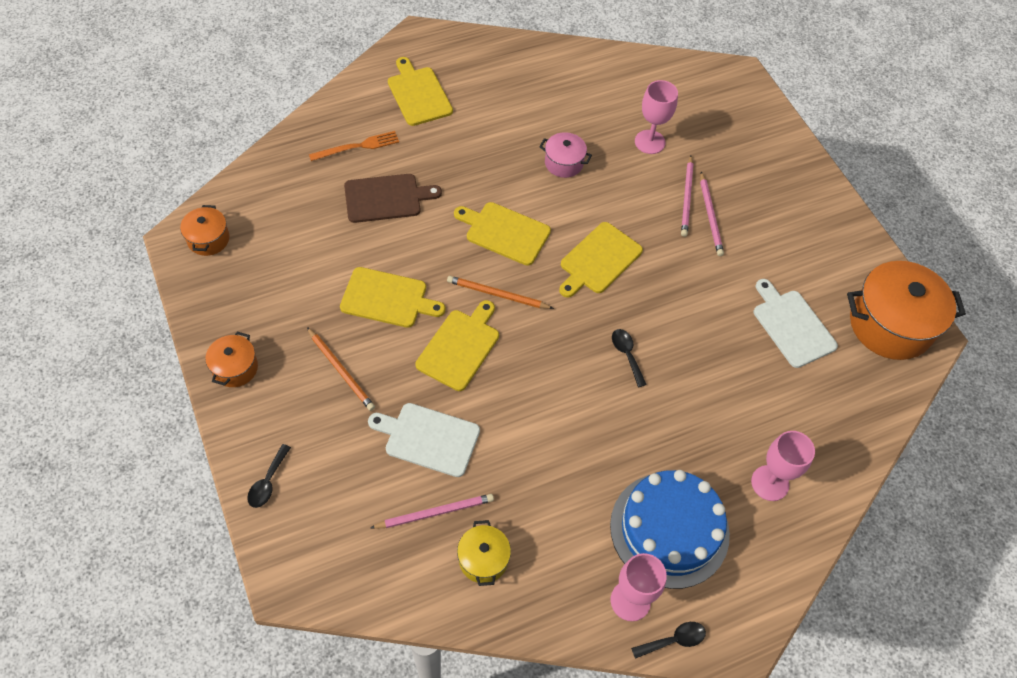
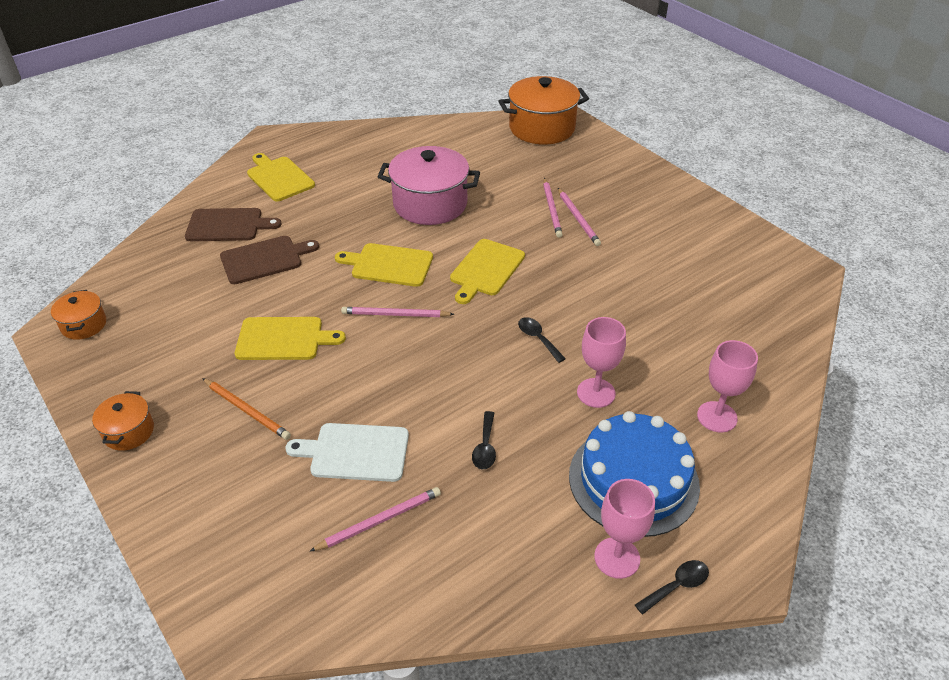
camera: 10 degrees left, 15 degrees down
(268, 482) = (182, 533): black spoon -> black spoon (485, 447)
(357, 146) = (228, 225): orange fork -> brown cutting board
(460, 347) = (368, 365): yellow cutting board -> none
(483, 559) = (445, 554): yellow pot -> none
(497, 294) = (395, 314): orange pencil -> pink pencil
(564, 163) = (430, 204): pink pot -> pink pot, size x1.98
(649, 142) = (504, 176): pink goblet -> pink goblet (596, 393)
(792, 325) = (684, 285): white cutting board -> none
(890, 324) = (772, 268): orange pot -> orange pot (542, 128)

